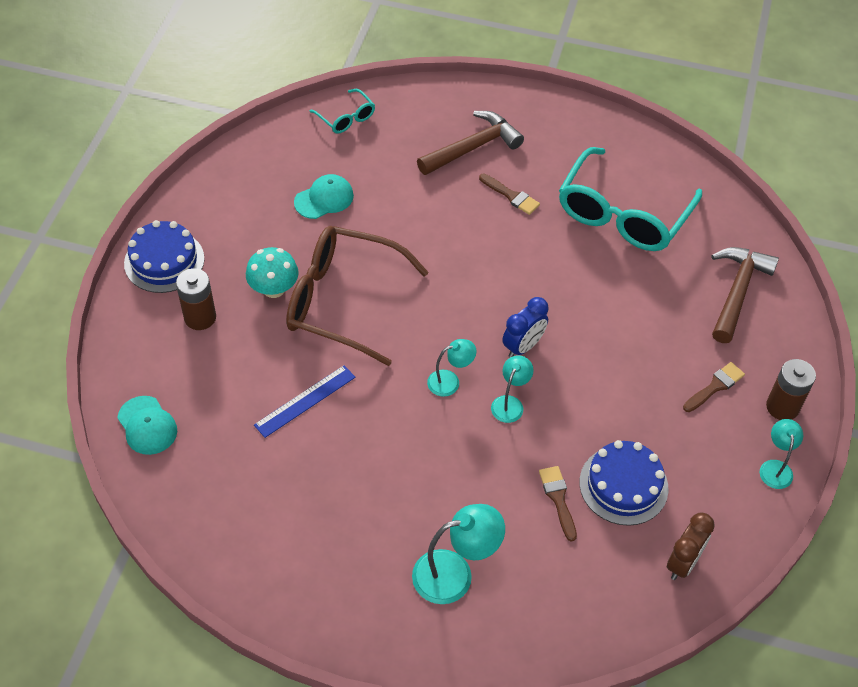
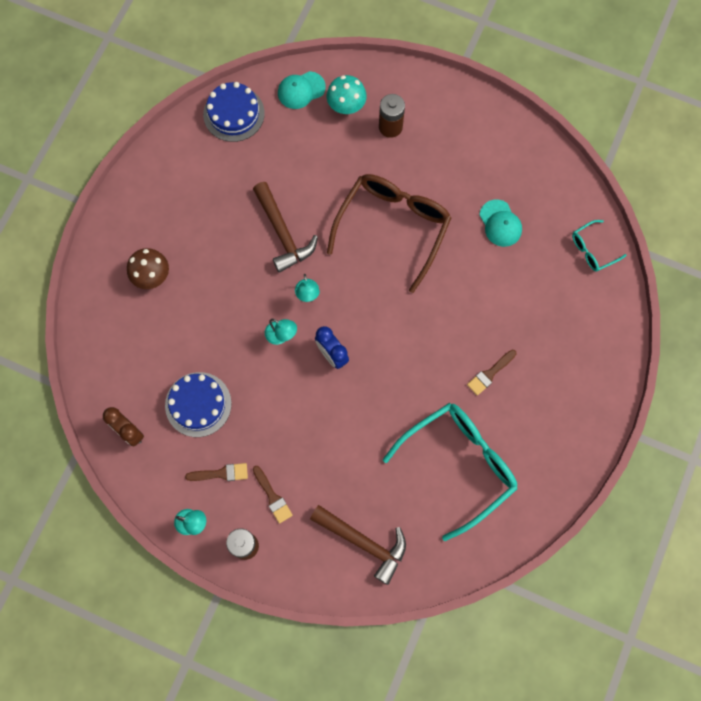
camera: 100 degrees right, 20 degrees up
(164, 261) = (447, 104): blue cake -> blue cake (234, 114)
(274, 288) = (411, 179): turquoise mushroom -> turquoise mushroom (346, 105)
(305, 401) = (305, 193): blue ruler -> none
(455, 573) = (151, 275): turquoise lamp -> brown mushroom
(473, 147) = (549, 351): brown hammer -> brown hammer (283, 233)
(558, 499) = (195, 355): brown brush -> brown brush (221, 473)
(622, 214) = (459, 465): turquoise glasses -> turquoise glasses turned 105 degrees clockwise

